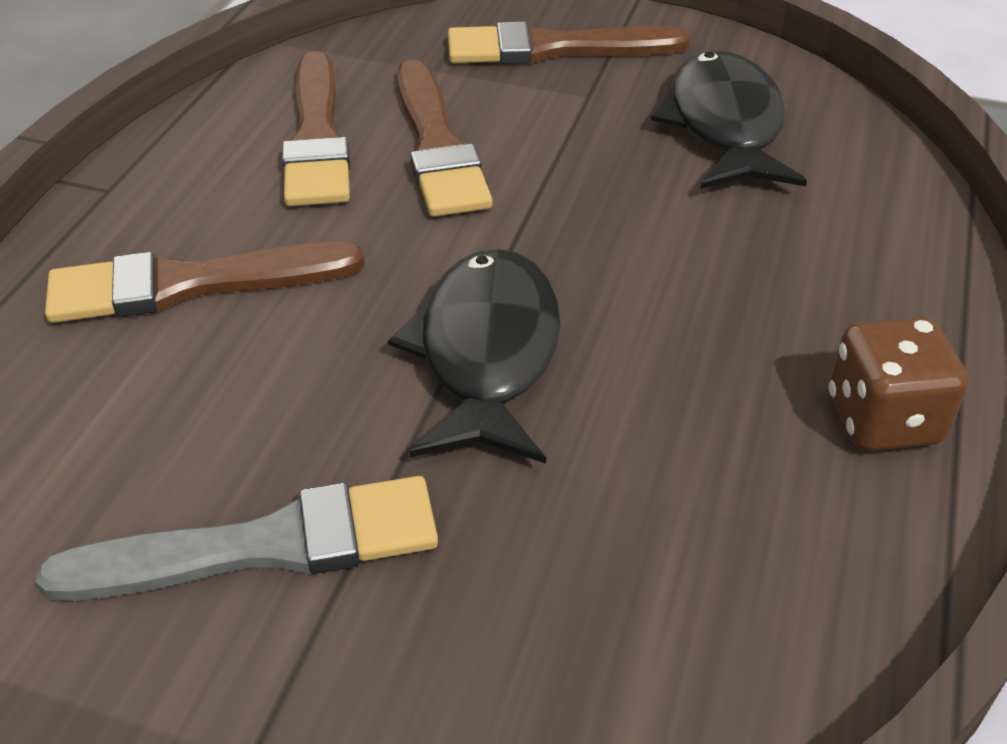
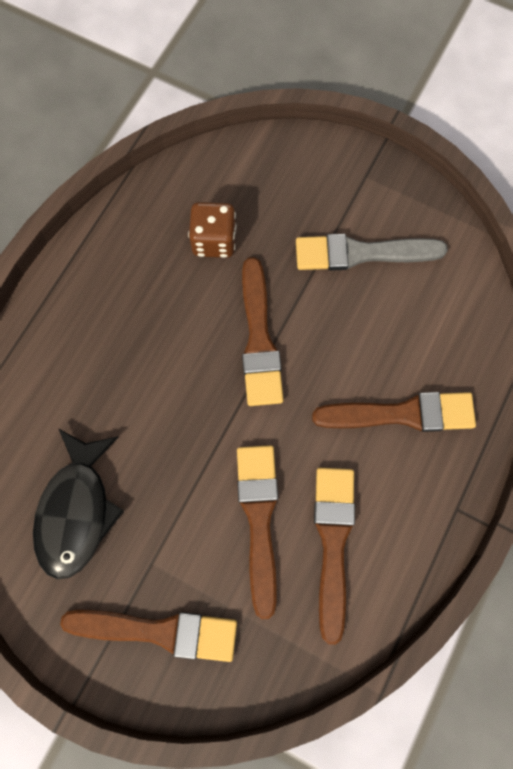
camera: 170 degrees left, 30 degrees up
(487, 354) = (259, 339): black fish -> brown brush
(883, 420) = (96, 273): brown dice -> brown dice (214, 241)

